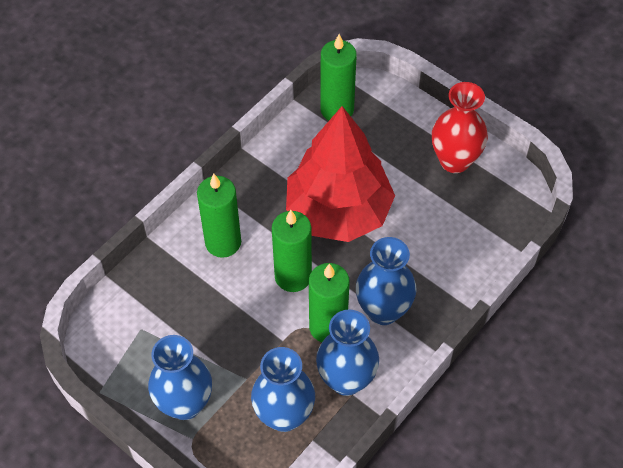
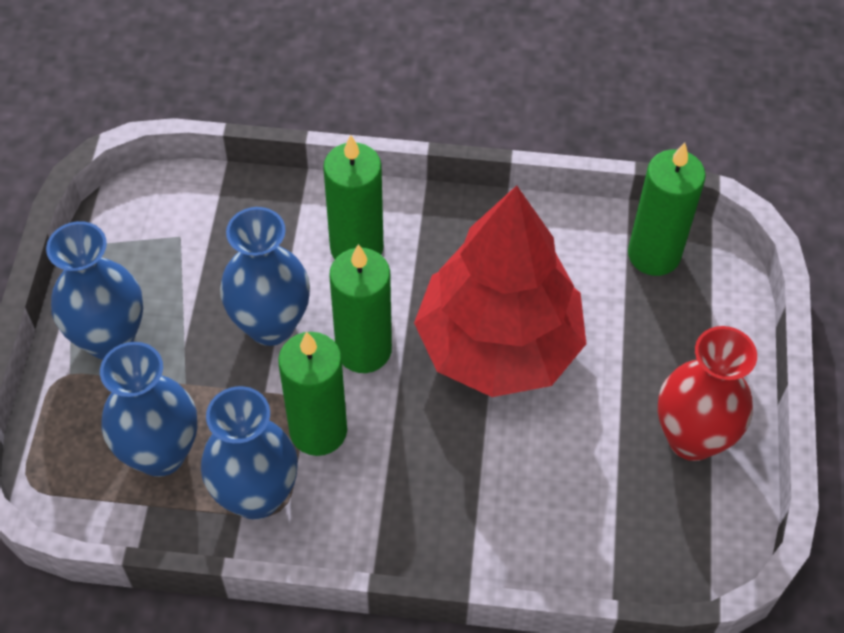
camera: 55 degrees right, 0 degrees up
(383, 310) = (388, 482): blue vase -> blue vase (271, 325)

